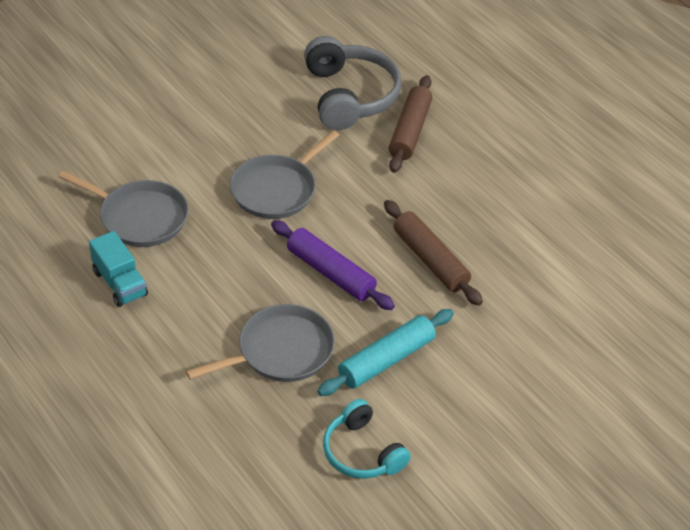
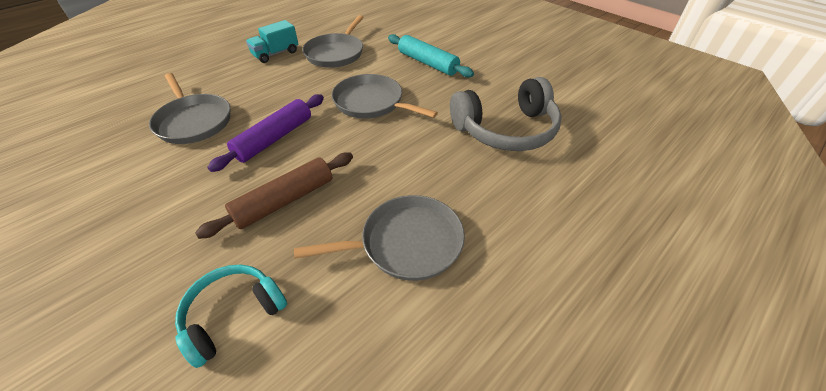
camera: 85 degrees right, 0 degrees up
(362, 452) = (65, 172): turquoise headphones -> turquoise headphones (233, 314)
(386, 360) = (162, 179): turquoise rolling pin -> turquoise rolling pin (427, 63)
(410, 131) = (472, 173): brown rolling pin -> none
(487, 183) = (406, 243): none -> grey pan

